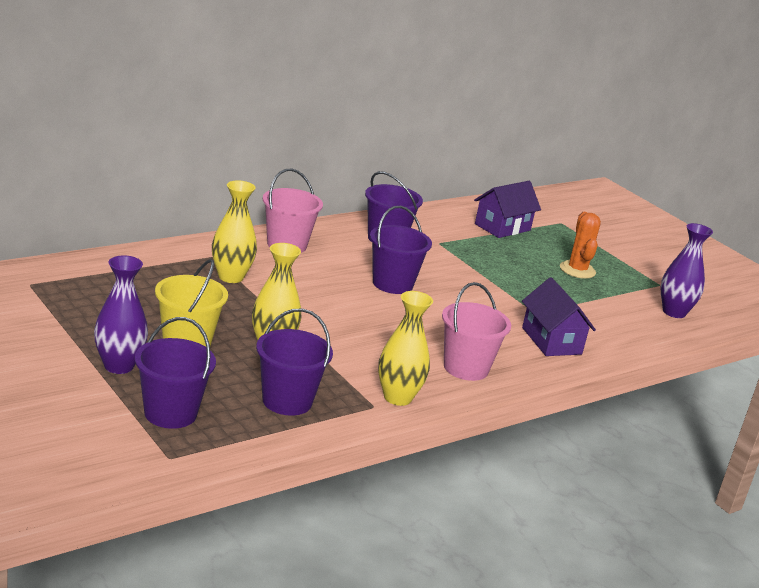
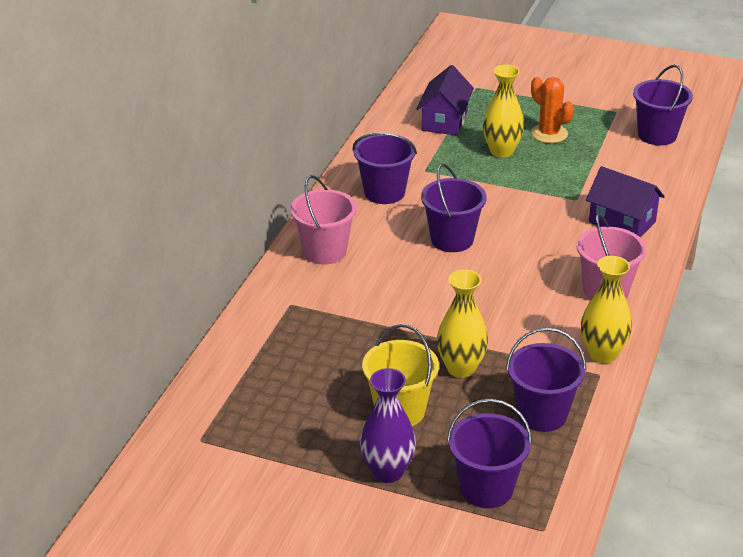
camera: 30 degrees left, 10 degrees up
(231, 277) = (334, 317): yellow vase -> yellow vase (501, 151)
(674, 312) = (657, 135): purple vase -> purple bucket

